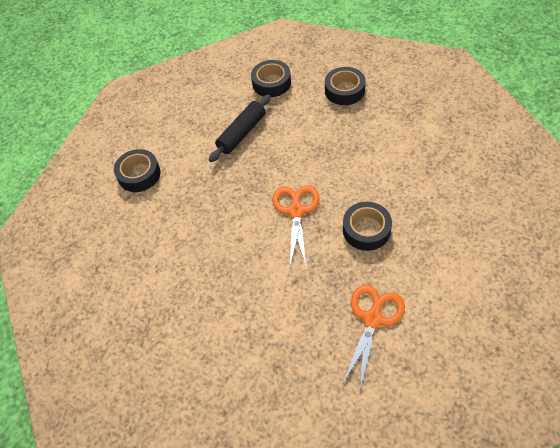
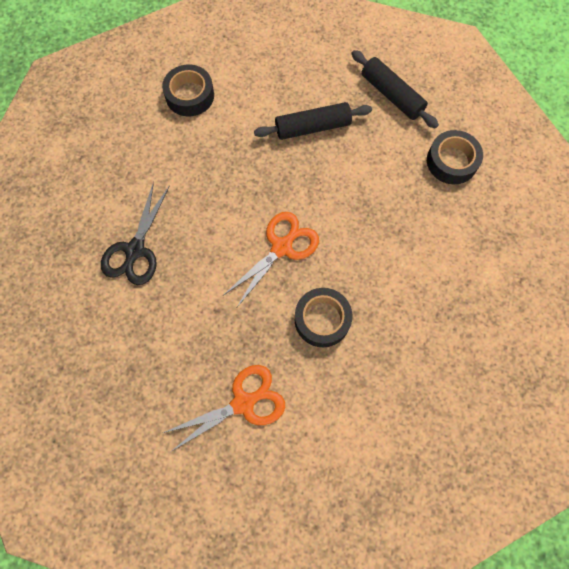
camera: 35 degrees right, 15 degrees up
(199, 293) = (135, 250): none -> black scissors
(271, 83) = (391, 95): black tape -> black rolling pin

